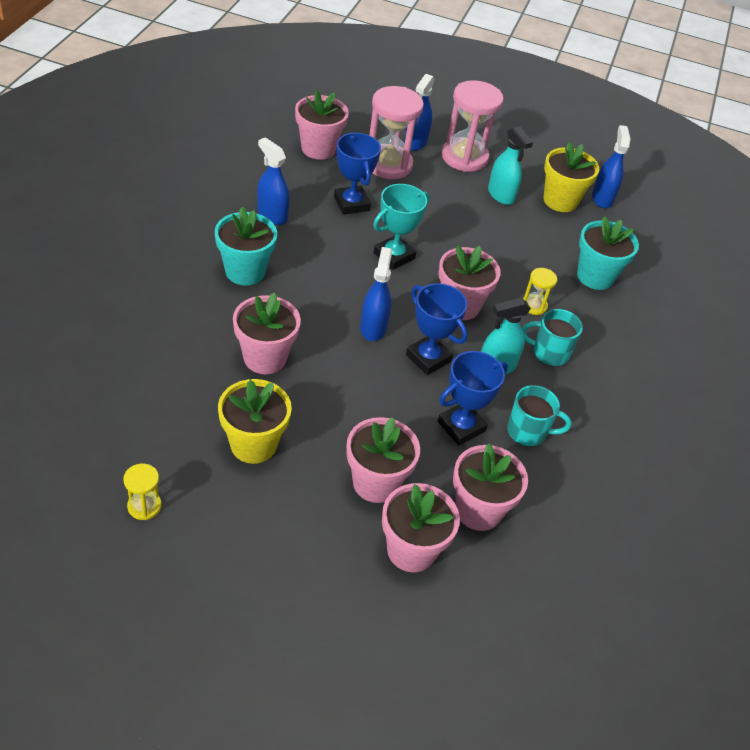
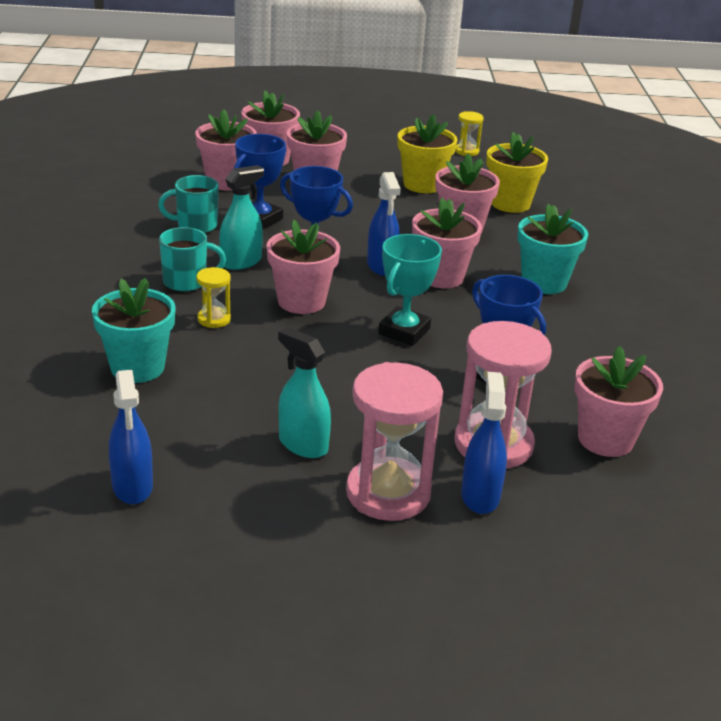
camera: 165 degrees right, 15 degrees down
(272, 215) = (574, 339): blue spray bottle -> none
(329, 301) = (441, 277): none -> pink flower pot
(560, 201) = (205, 462): yellow flower pot -> yellow flower pot (510, 203)

